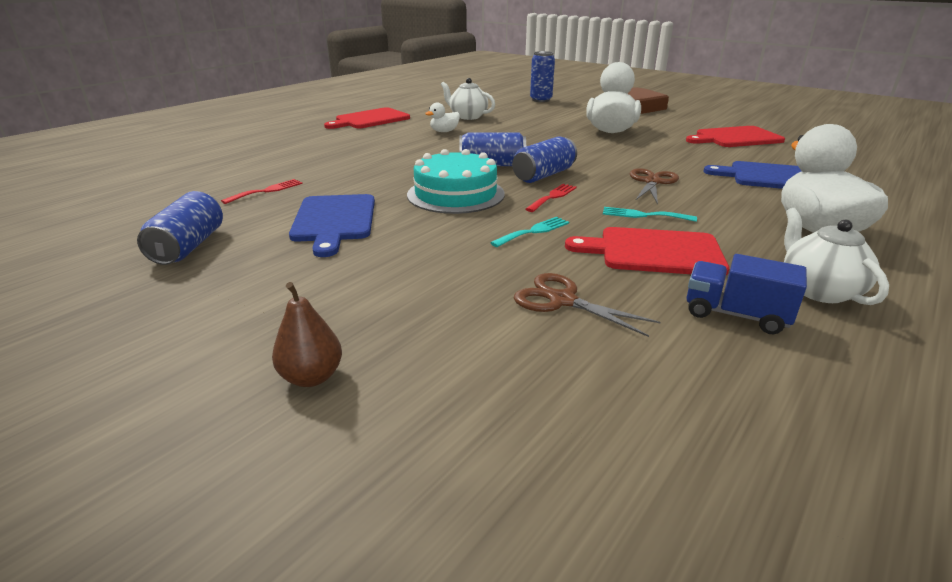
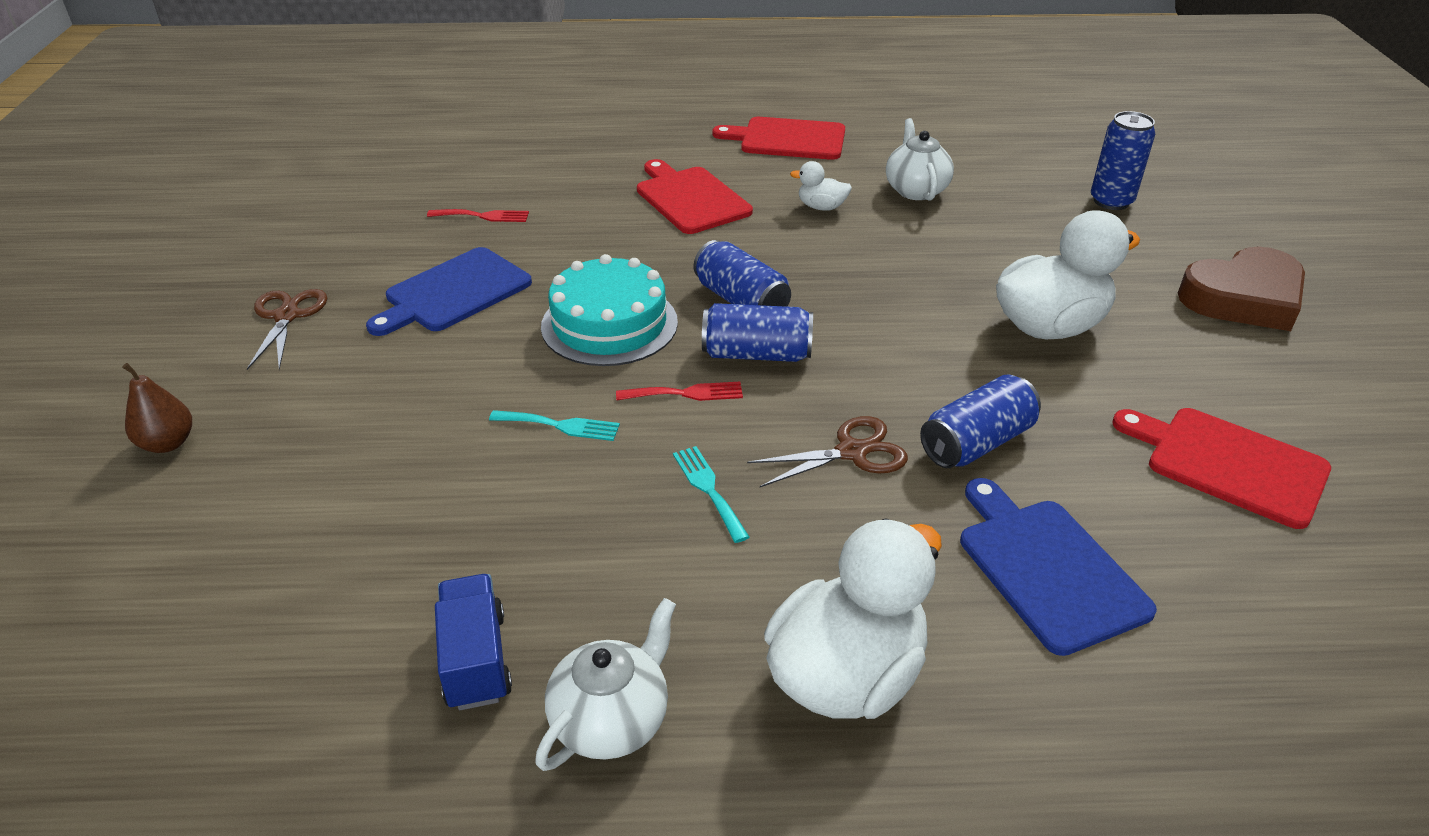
camera: 50 degrees right, 10 degrees up
(189, 246) = (325, 257): blue can -> blue can (976, 443)
(562, 300) = (403, 518): brown scissors -> brown scissors (286, 316)
(654, 252) = (594, 539): red cutting board -> red cutting board (690, 198)

